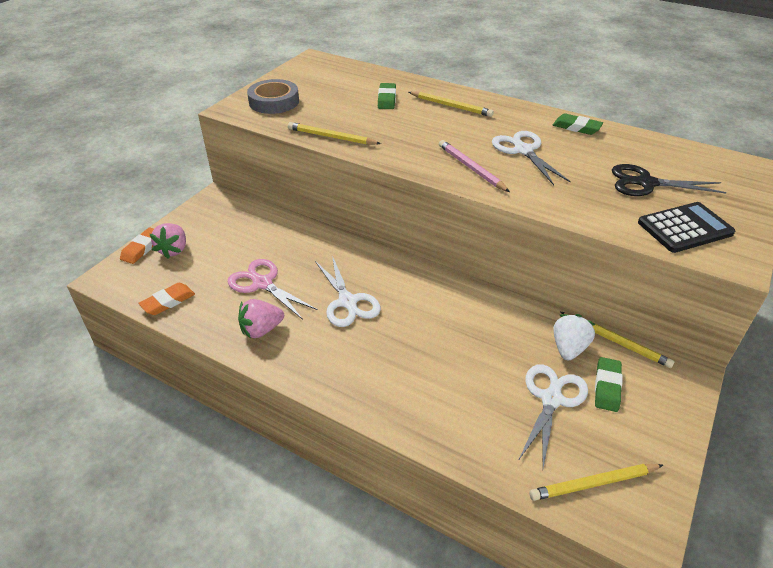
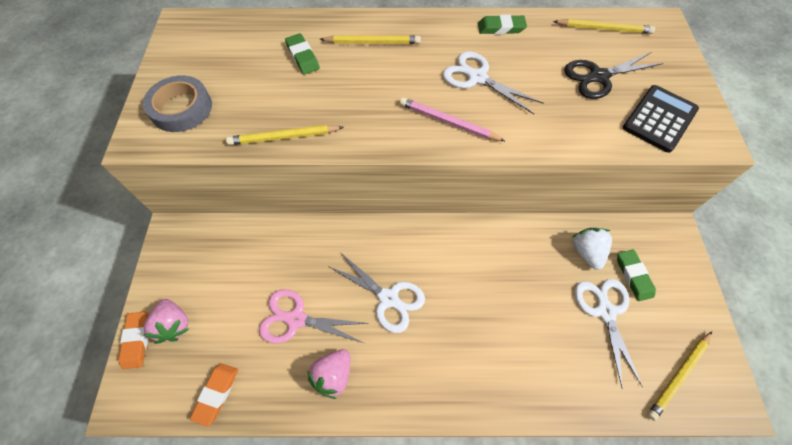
camera: 30 degrees left, 20 degrees up
(616, 341) = (613, 227): yellow pencil -> yellow pencil (604, 29)

